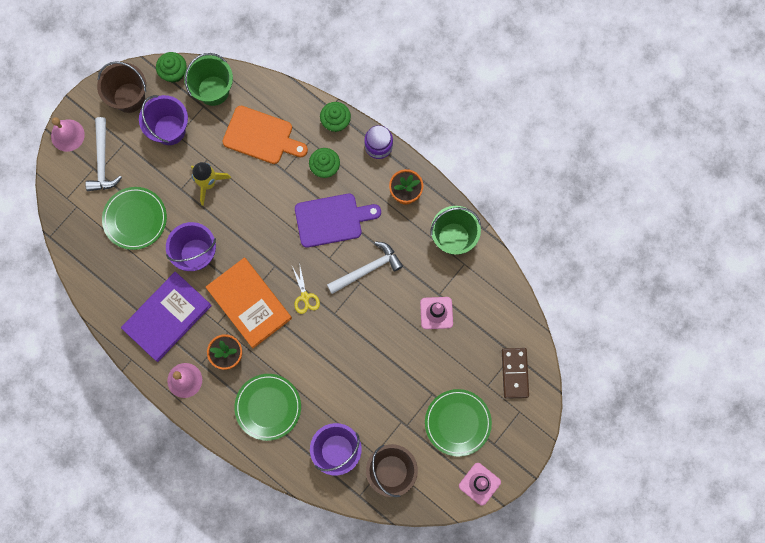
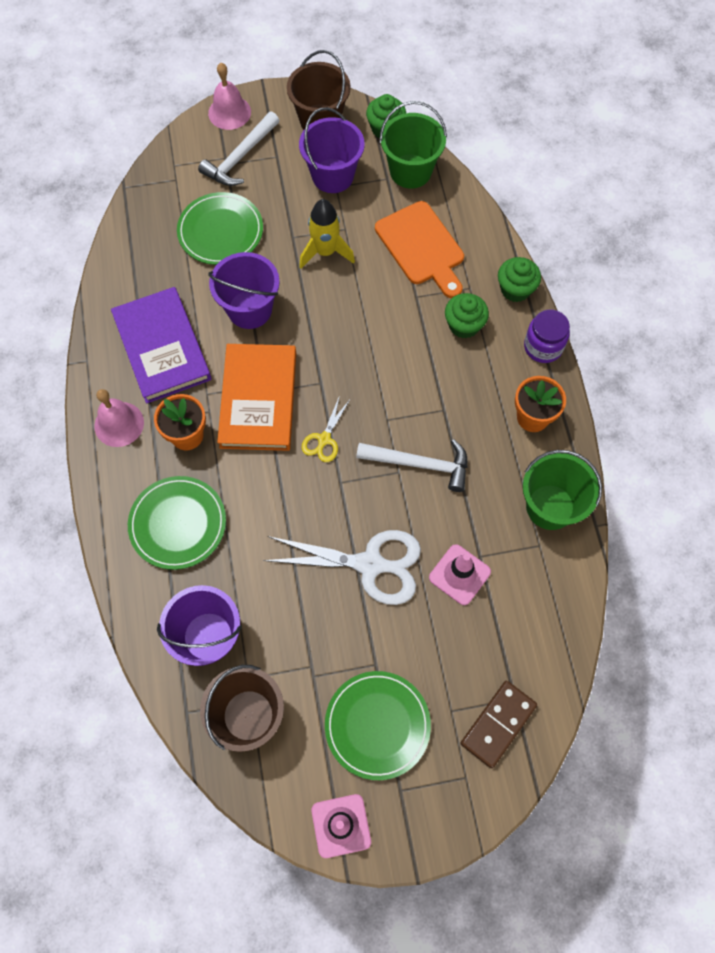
camera: 40 degrees right, 10 degrees down
(167, 317) = (162, 347): purple book -> purple book turned 75 degrees clockwise
(332, 219) = (425, 383): purple cutting board -> none
(387, 345) = (371, 564): none -> white scissors

